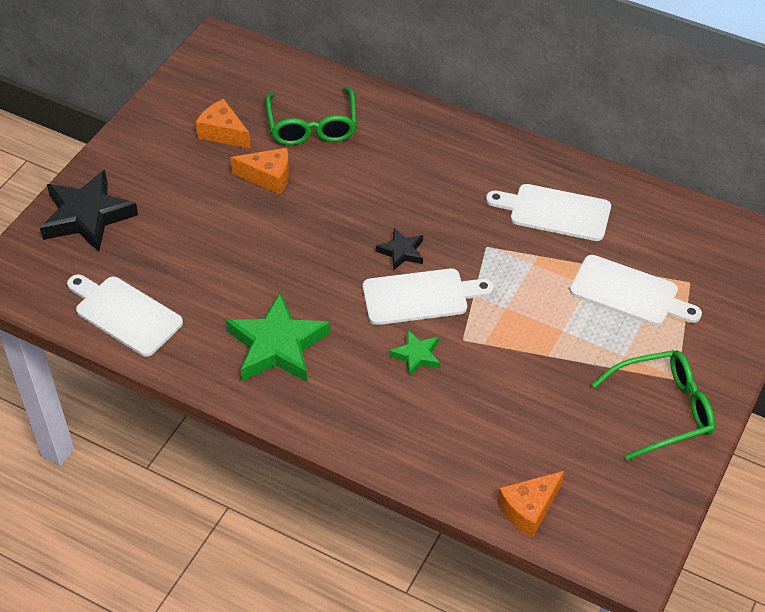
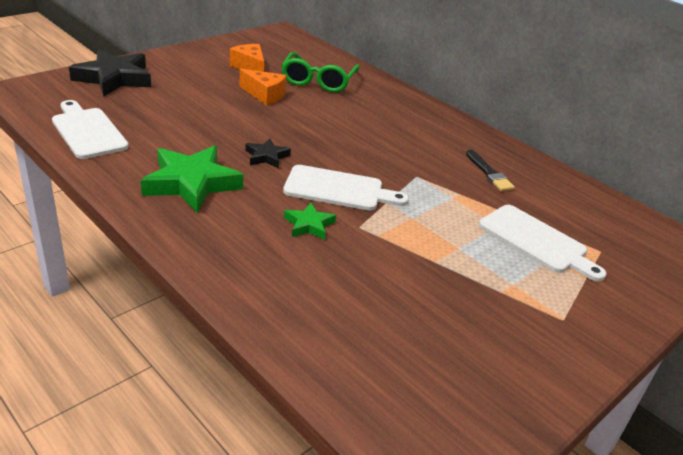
camera: 15 degrees right, 15 degrees down
(401, 252) = (341, 160): black star -> black star (266, 157)
(529, 509) = (346, 381): orange cheese -> none
(555, 212) = (489, 173): white cutting board -> black brush
(663, 409) = (538, 340): green glasses -> none

